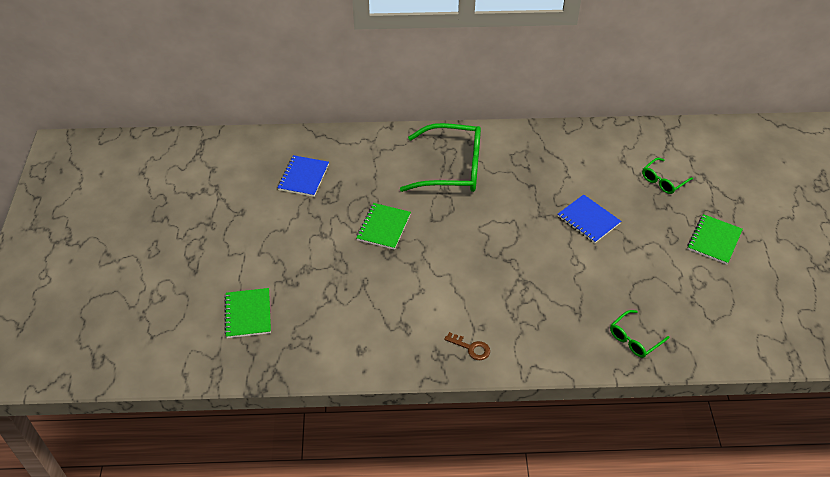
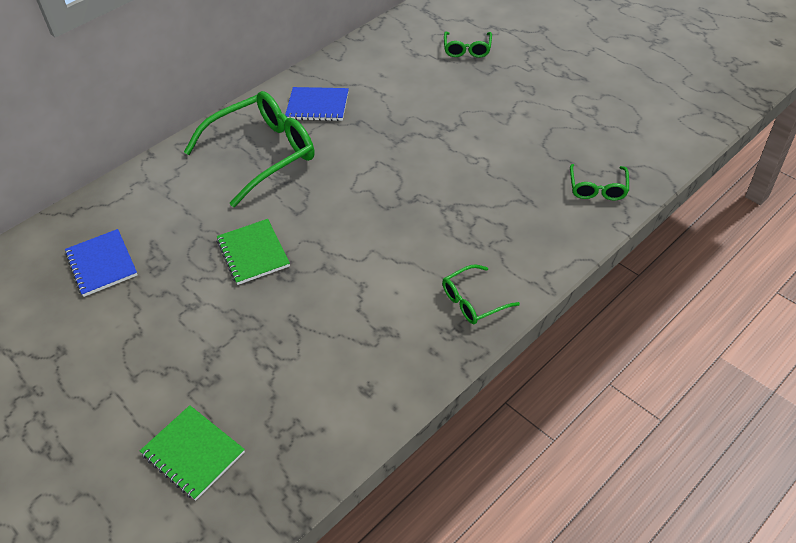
camera: 40 degrees left, 0 degrees up
(471, 348) = (473, 301): brown key -> green glasses
(588, 220) = (443, 119): blue notebook -> blue notebook (317, 106)
(714, 240) = (561, 70): green notebook -> none

